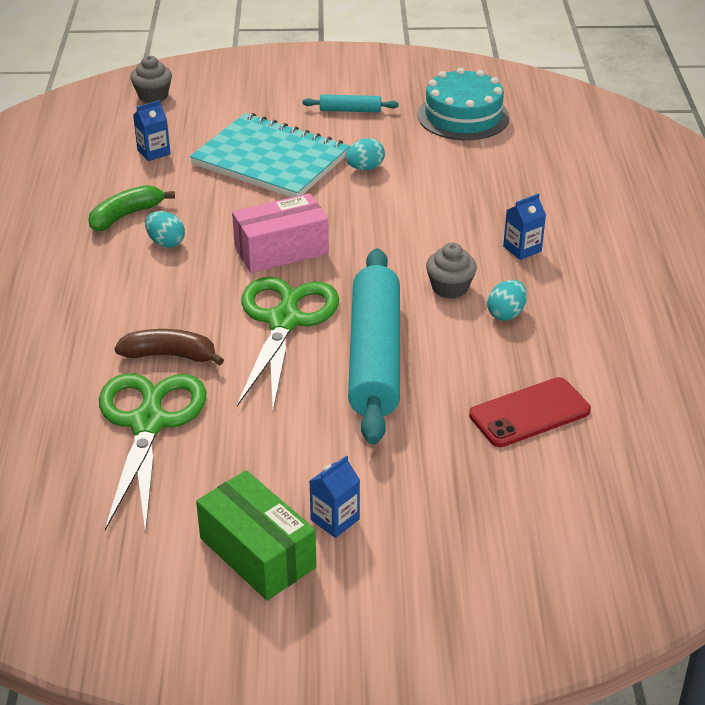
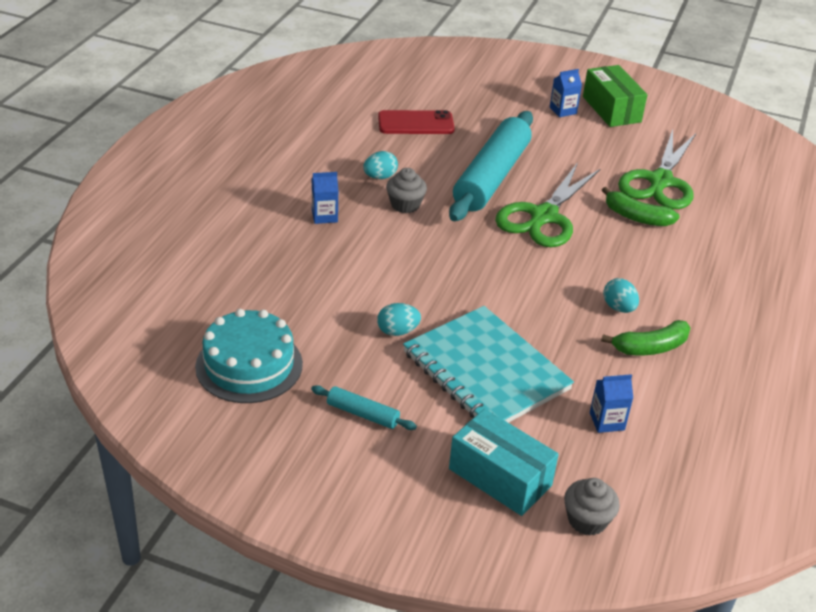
camera: 160 degrees left, 0 degrees up
(170, 355) = (636, 217): brown banana -> green banana
(225, 102) = (500, 477): none -> turquoise box
(281, 250) = (520, 271): pink box -> none

